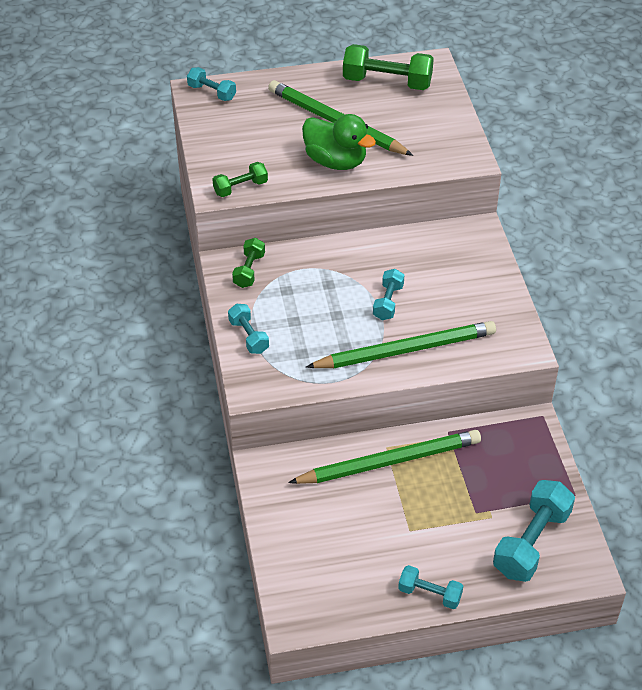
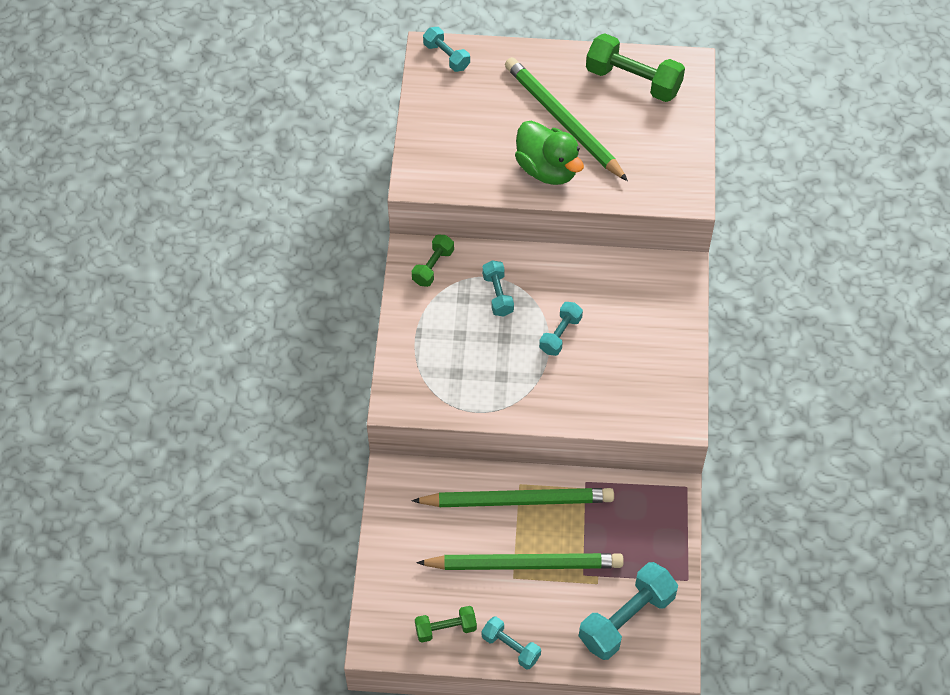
camera: 15 degrees right, 10 degrees up
(240, 188) = (441, 181): green dumbbell -> green dumbbell (445, 629)
(248, 336) = (410, 342): turquoise dumbbell -> turquoise dumbbell (498, 295)
(405, 350) = (559, 393): green pencil -> green pencil (524, 564)

